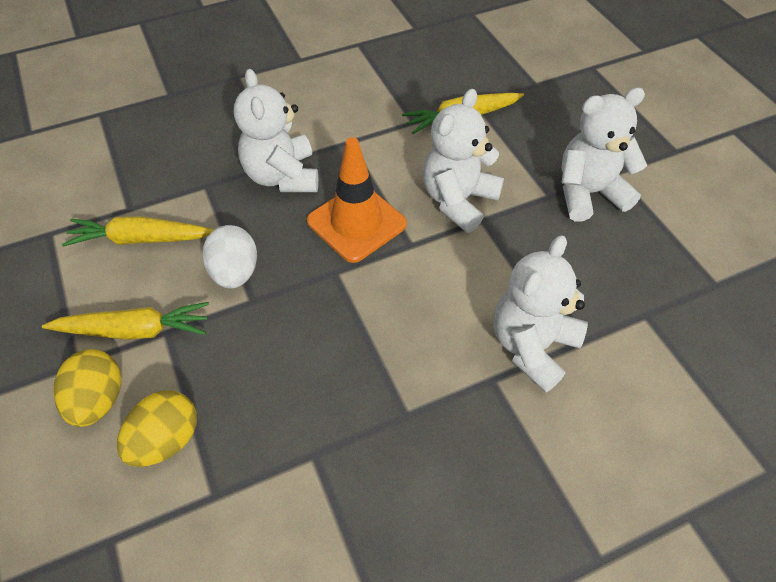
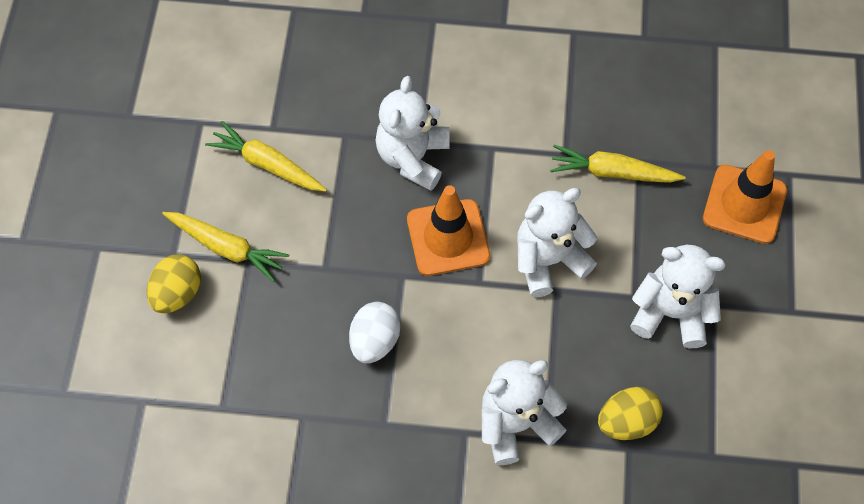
camera: 30 degrees right, 10 degrees up
(166, 440) = (209, 350): yellow egg -> yellow egg (626, 421)
(235, 273) = (325, 235): white egg -> white egg (375, 341)
(578, 98) = (744, 204): none -> orange traffic cone

